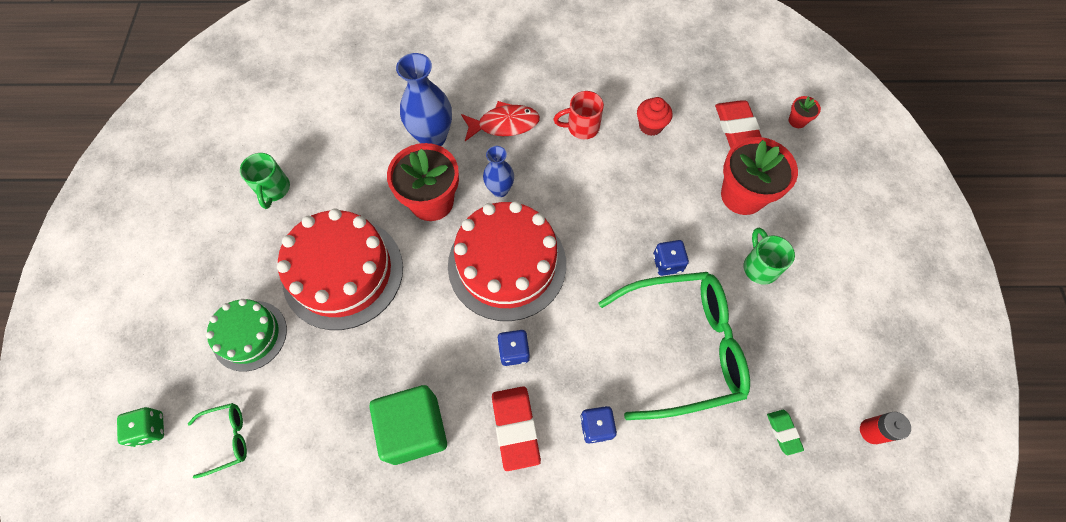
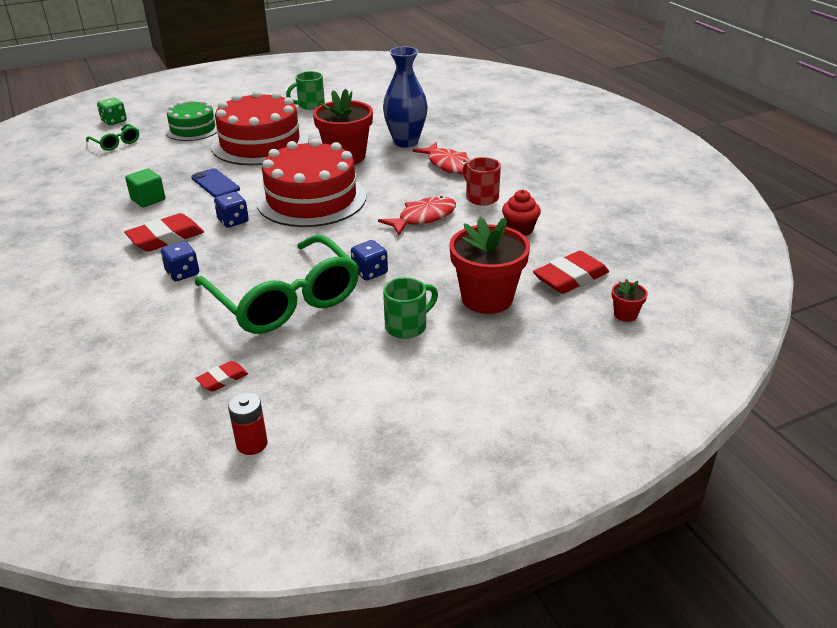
camera: 65 degrees right, 30 degrees down
(414, 429) = (148, 199): green cube -> green cube, size x0.57
(417, 347) = (215, 183): none -> blue phone
(500, 190) = (380, 179): blue vase -> none
(594, 186) = (423, 218): none -> red fish
(783, 432) = (222, 379): green eraser -> red eraser

